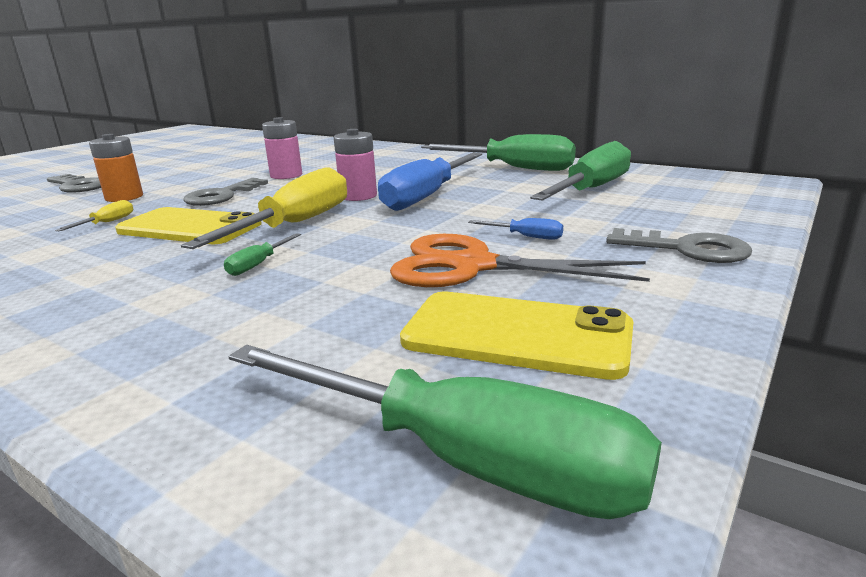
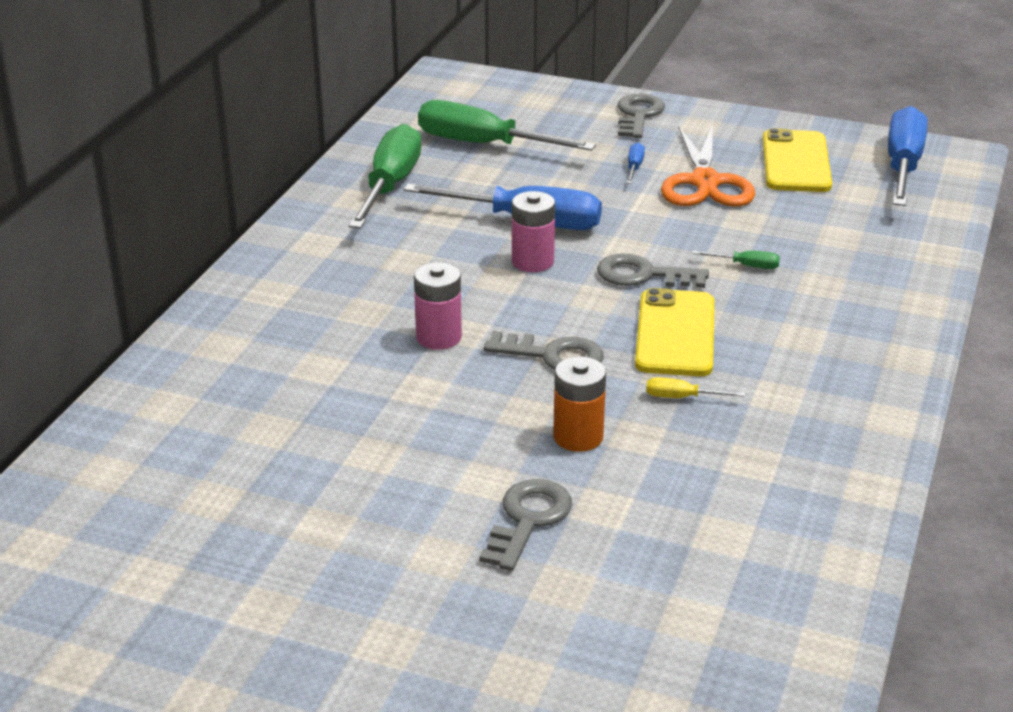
camera: 105 degrees left, 10 degrees up
(295, 224) = (643, 275): yellow screwdriver -> grey key
(465, 461) = (903, 166): green screwdriver -> blue screwdriver

